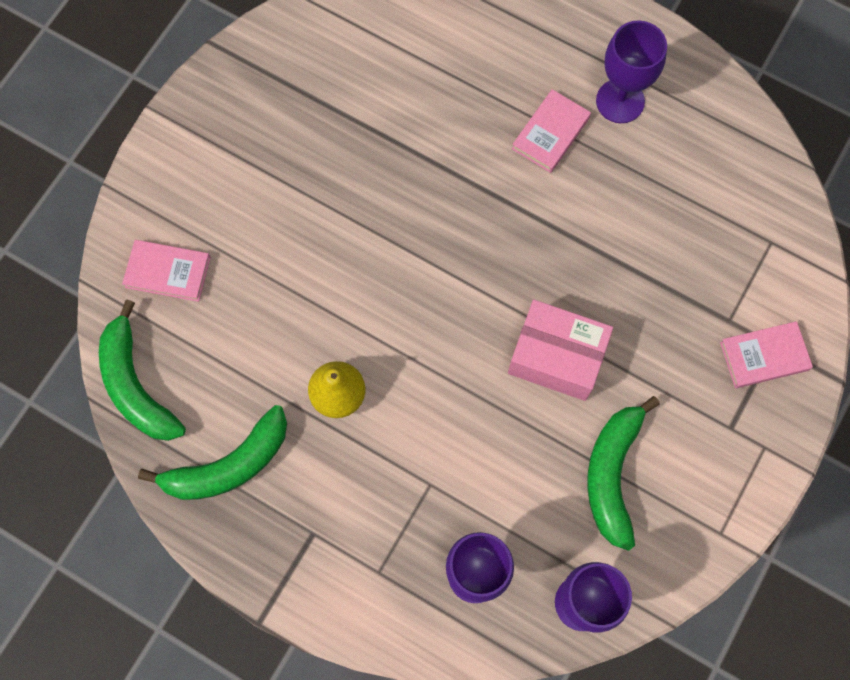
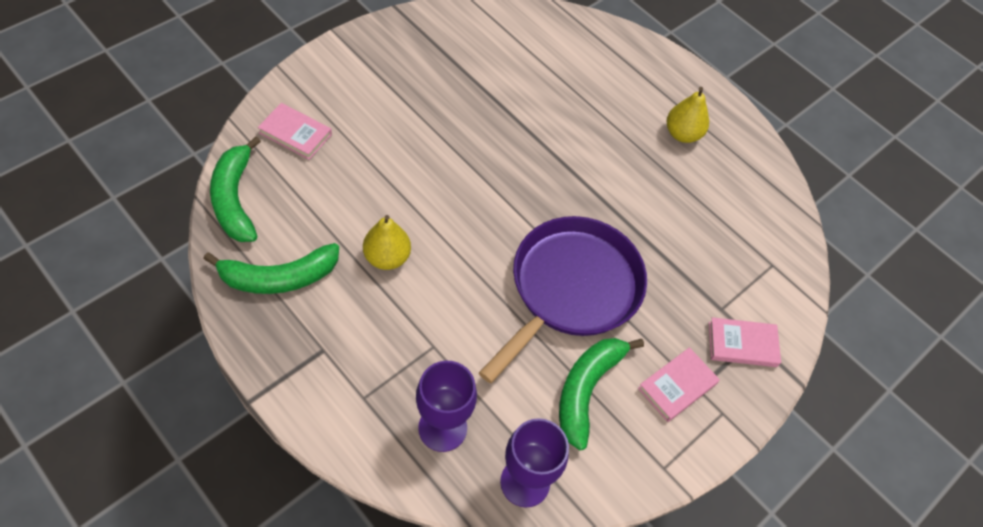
camera: 10 degrees right, 15 degrees down
(550, 133) = (622, 137): pink book -> pink book (677, 386)
(556, 357) = (571, 289): pink box -> purple pan
(620, 101) = (682, 134): purple goblet -> yellow pear

